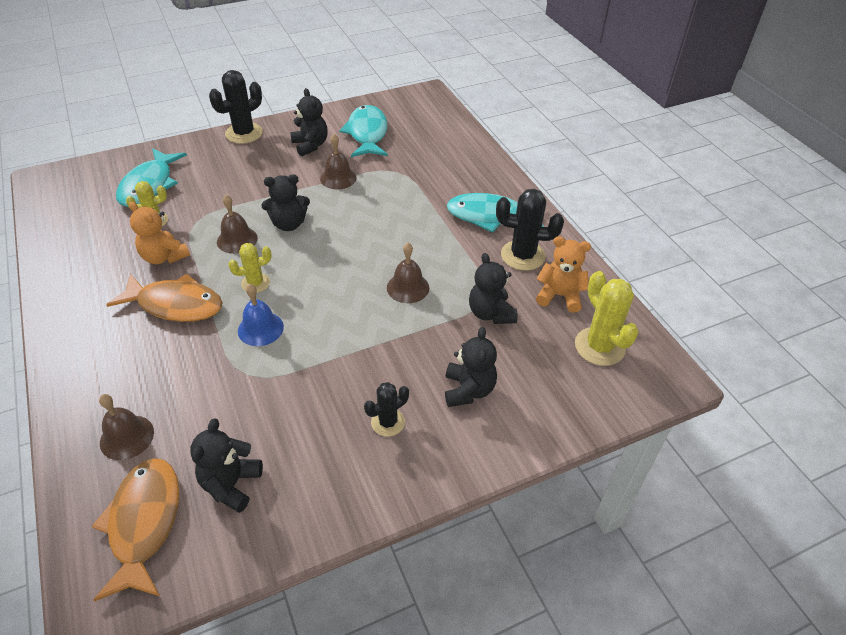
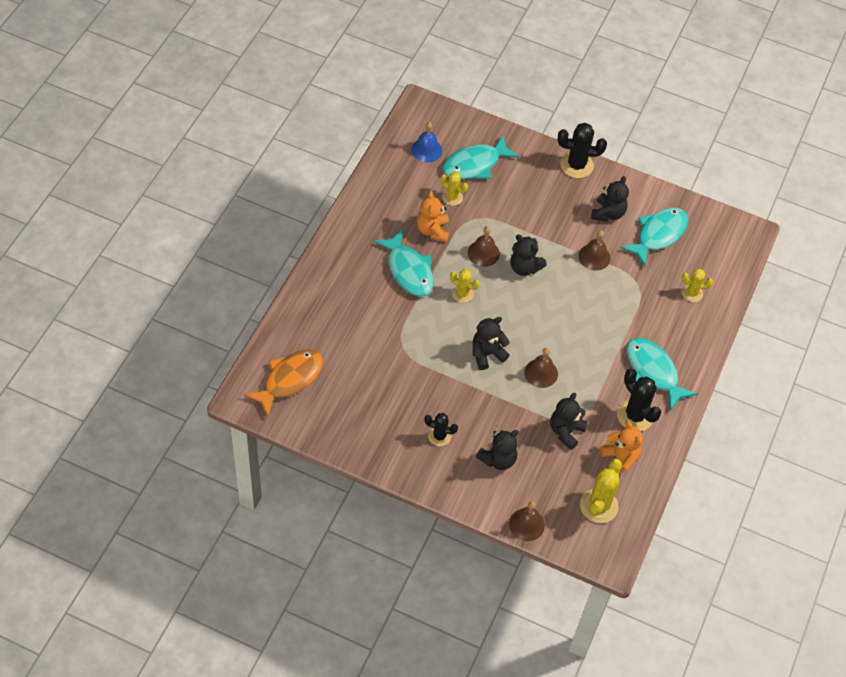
camera: 45 degrees right, 10 degrees up
(127, 437) = (318, 329): brown bell -> brown bell (526, 524)
(176, 305) = (408, 270): orange fish -> turquoise fish
(231, 484) = (340, 397): black teddy bear -> black teddy bear (487, 354)
(260, 328) = (435, 325): blue bell -> blue bell (426, 150)
(442, 150) = (692, 293): none -> yellow cactus

